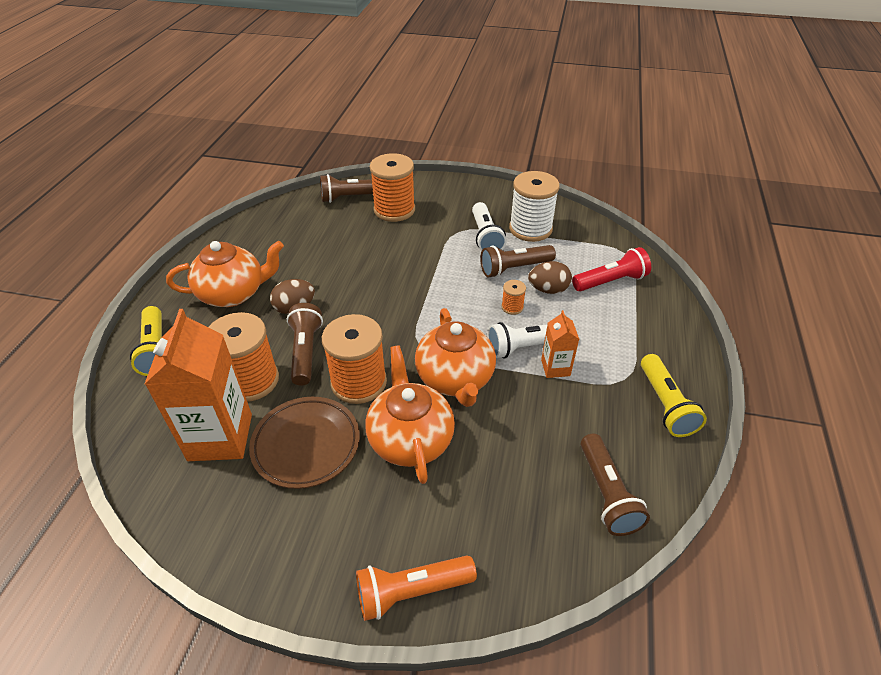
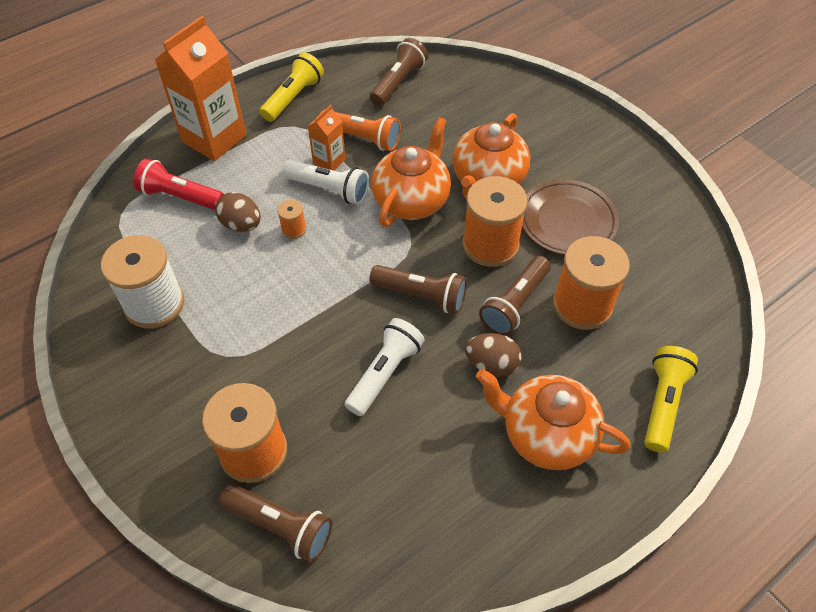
camera: 140 degrees left, 10 degrees up
(220, 437) = (633, 267): orange carton -> orange carton (214, 138)
(411, 592) = (558, 107): orange flashlight -> orange flashlight (363, 138)
(486, 237) = (210, 326): white flashlight -> white flashlight (384, 373)
(514, 269) = (238, 266): brown flashlight -> brown flashlight (421, 295)

